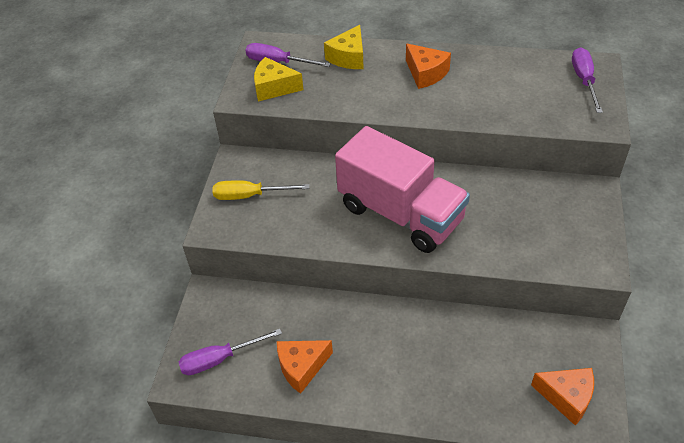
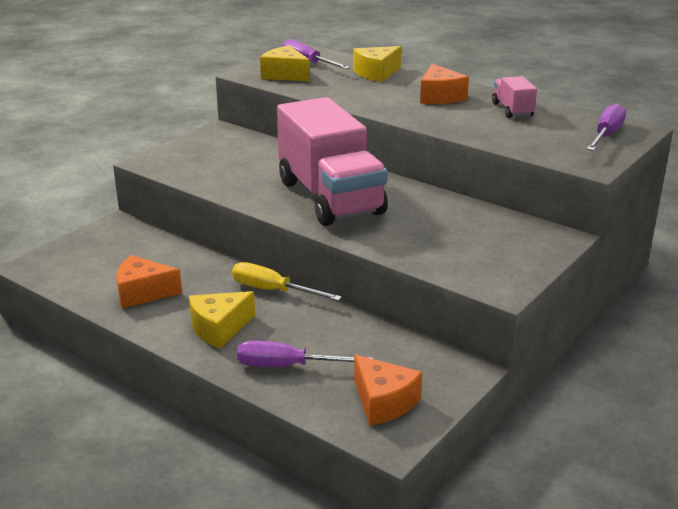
camera: 25 degrees right, 20 degrees down
(219, 359) = (79, 265): purple screwdriver -> purple screwdriver (287, 366)
(250, 195) = (205, 152): yellow screwdriver -> yellow screwdriver (273, 291)
(394, 379) = (219, 328): none -> yellow cheese
(494, 72) = (512, 110): none -> pink truck

